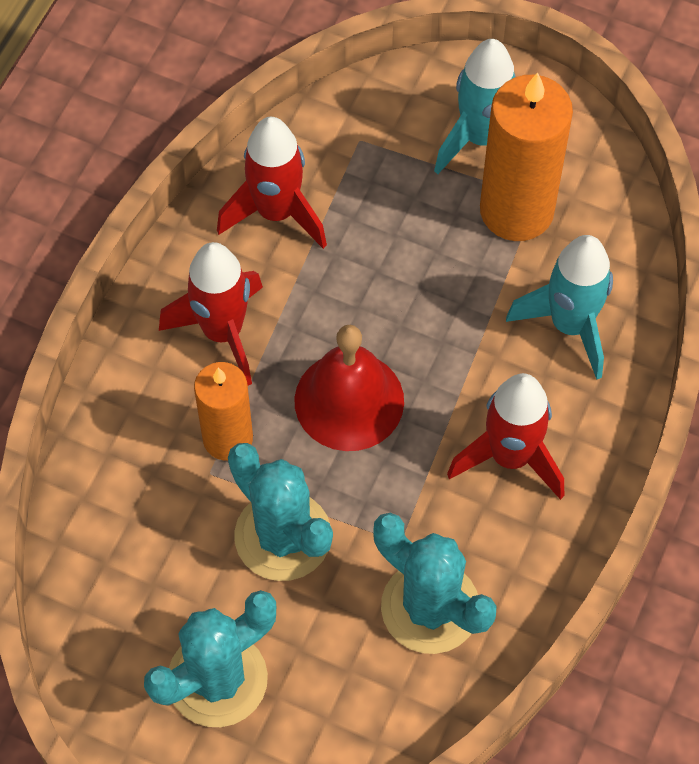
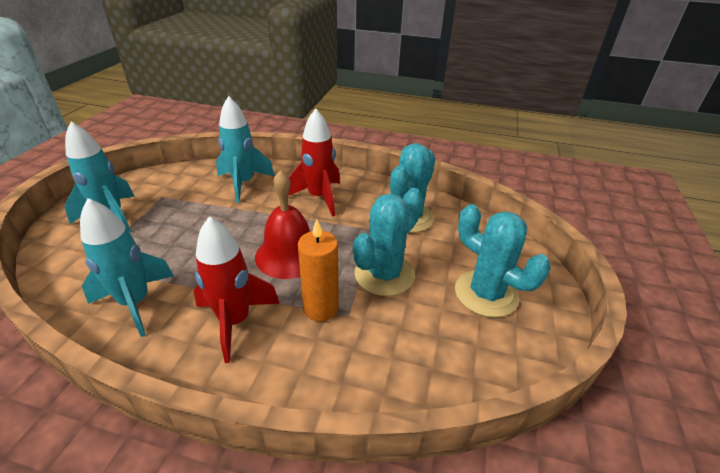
camera: 100 degrees left, 25 degrees down
(276, 213) = (135, 303): red rocket -> turquoise rocket
(516, 210) = (167, 202): orange candle -> none

